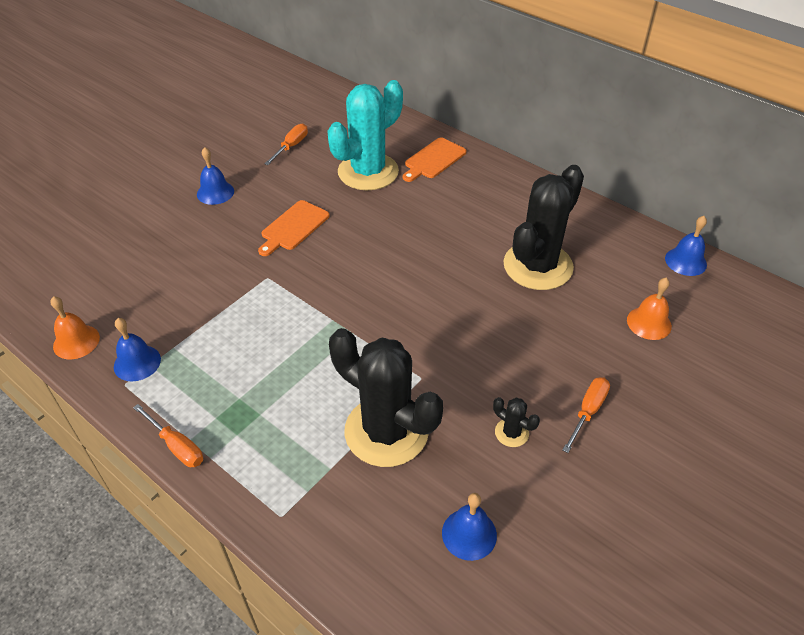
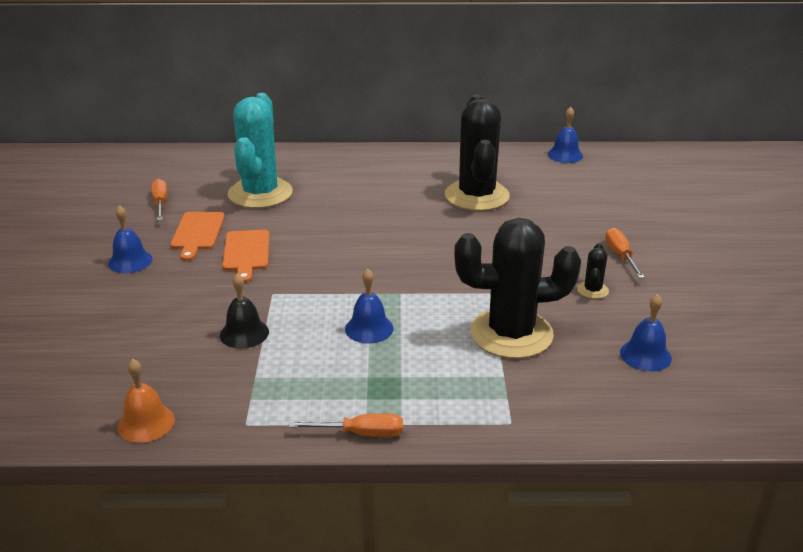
camera: 40 degrees left, 15 degrees down
(137, 363) = (236, 404): blue bell -> blue bell (369, 328)
(209, 303) = (244, 333): none -> black bell
(433, 160) = (305, 166): orange cutting board -> orange cutting board (197, 233)
(511, 433) = (592, 290): black cactus -> black cactus turned 75 degrees counterclockwise
(649, 323) = (589, 195): orange bell -> none

